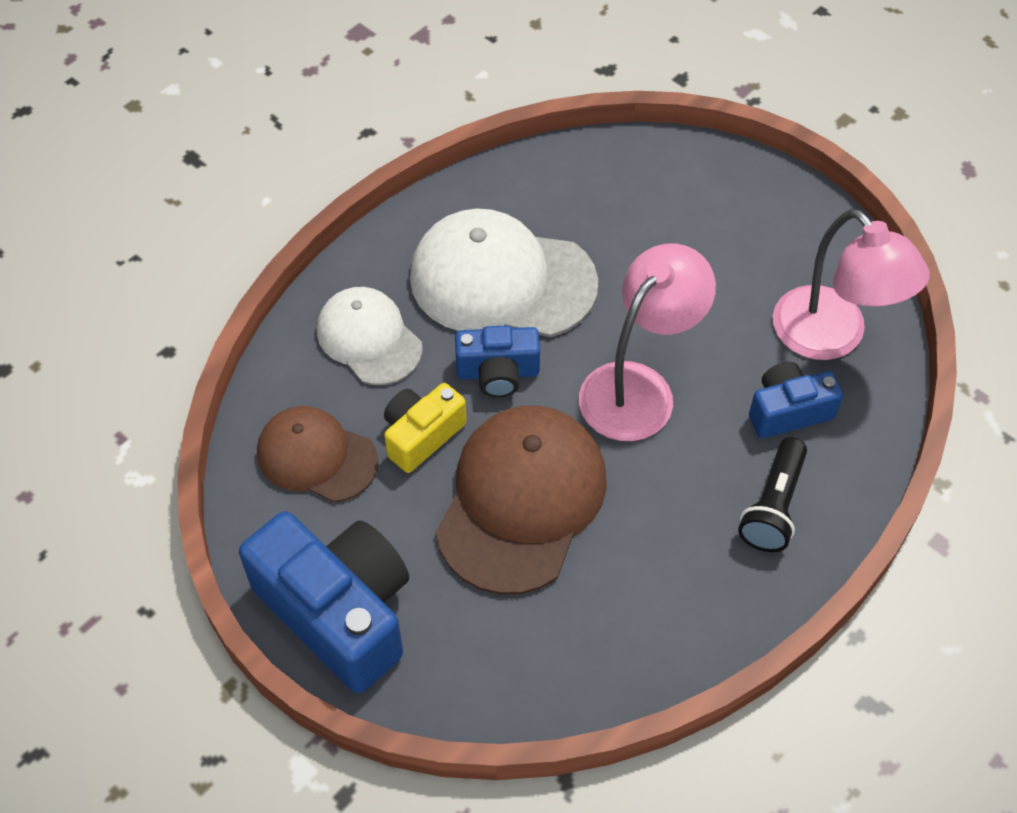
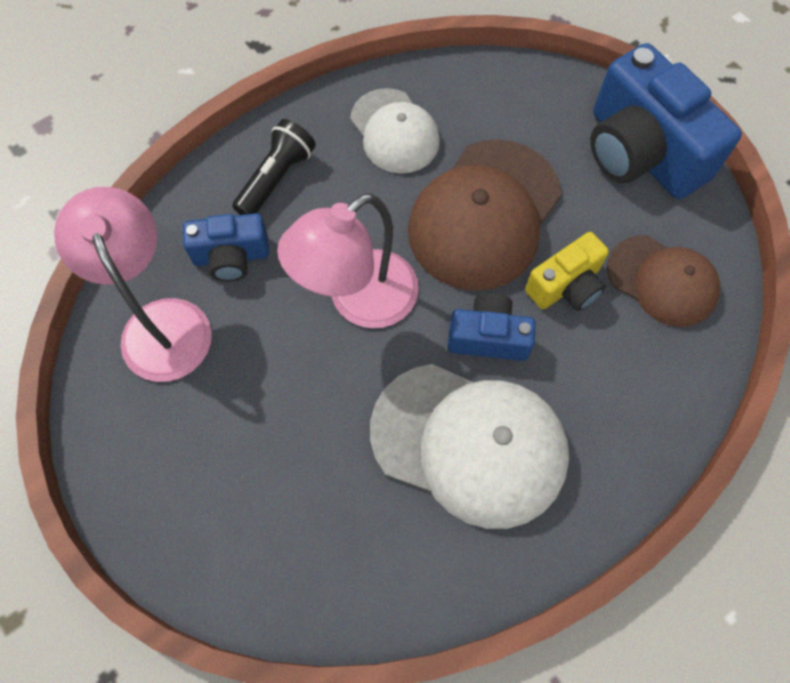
camera: 170 degrees left, 10 degrees up
(369, 338) = (612, 396): white cap -> white cap (394, 131)

